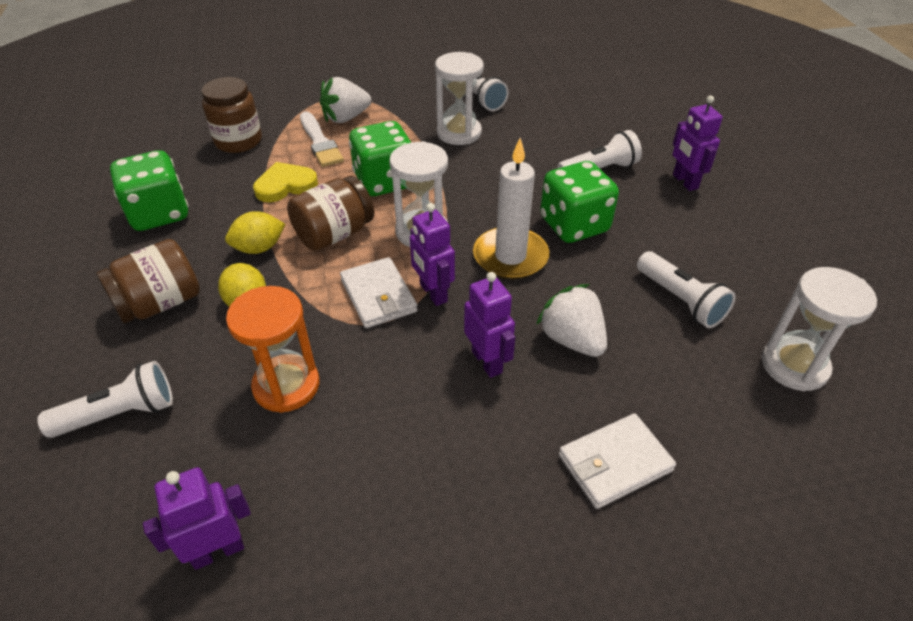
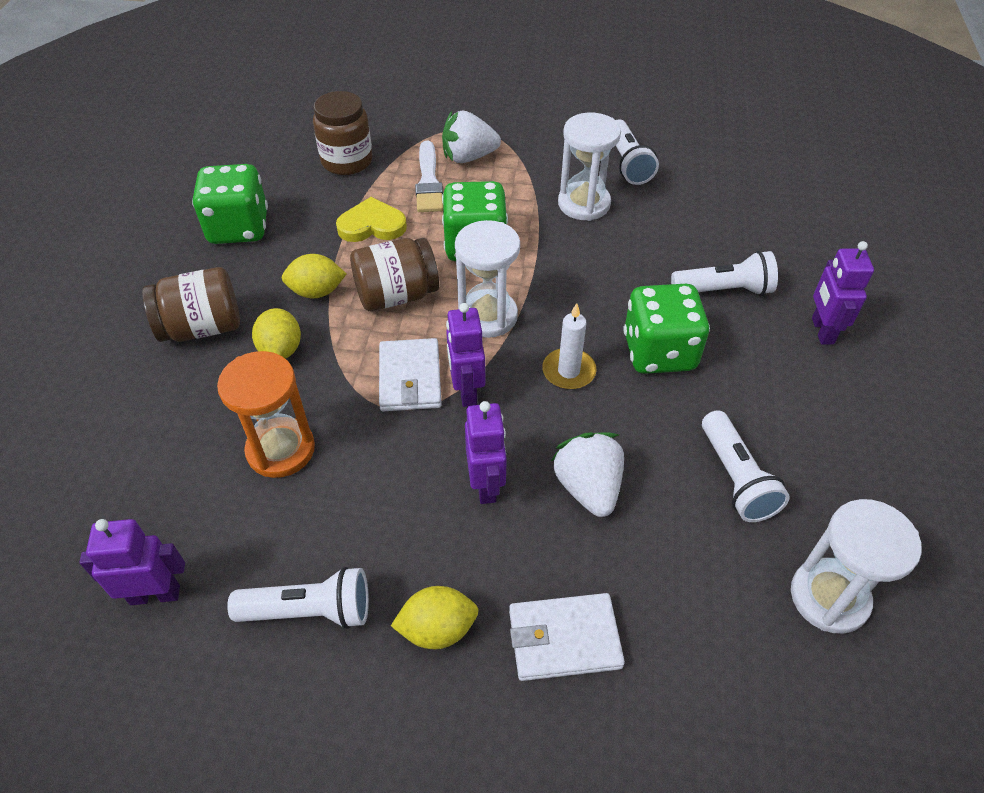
camera: 20 degrees right, 5 degrees up
(120, 414) = (125, 432): white flashlight -> white flashlight (310, 611)
(504, 491) = (437, 629): none -> yellow lemon
(510, 256) = (568, 371): white candle -> white candle, size x0.62

